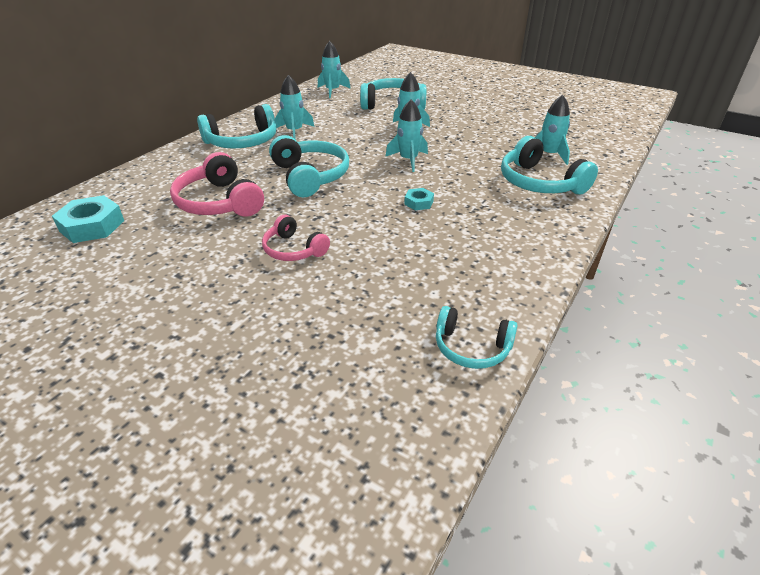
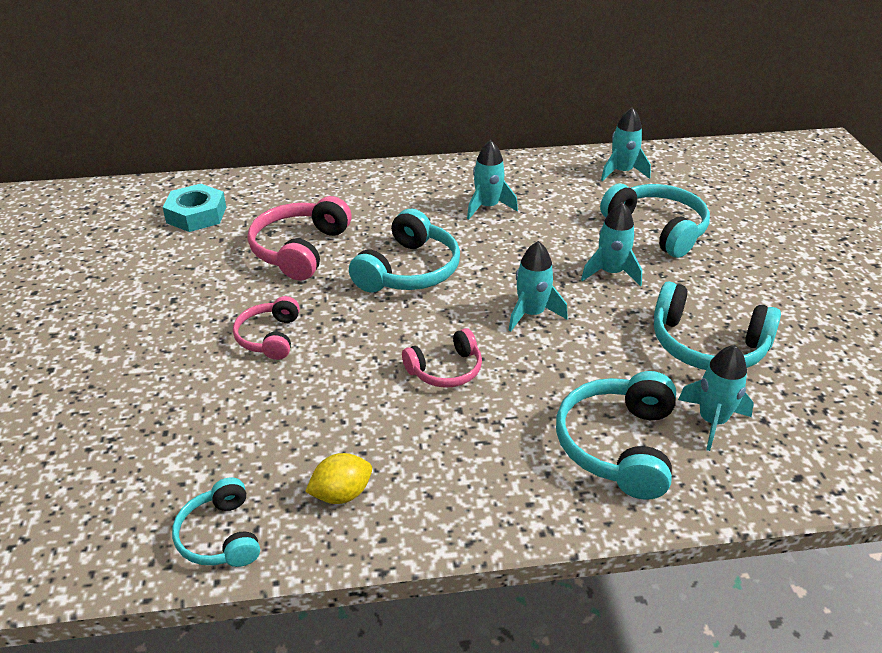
camera: 50 degrees right, 0 degrees up
(242, 141) = (423, 192): turquoise headphones -> turquoise headphones (707, 345)
(418, 202) = (445, 369): turquoise nut -> pink headphones
(484, 281) = (341, 494): none -> yellow lemon

